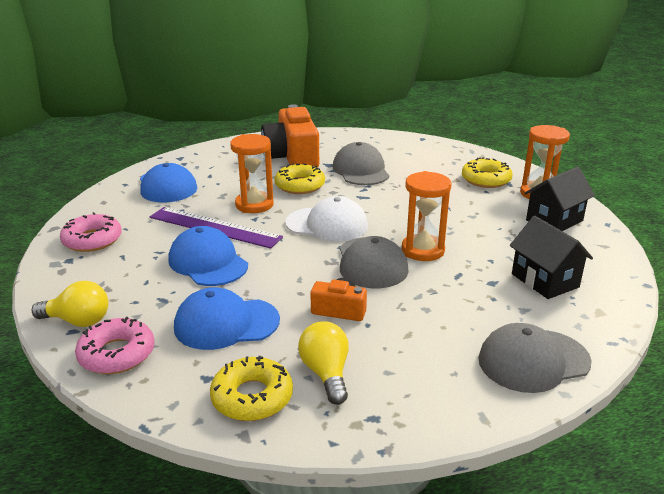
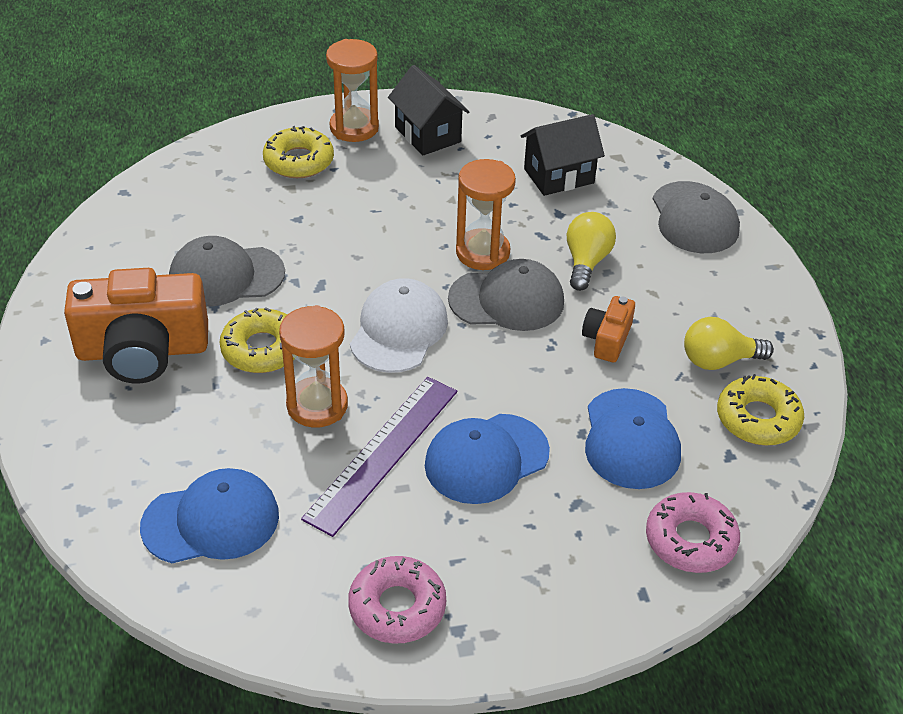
camera: 85 degrees left, 15 degrees up
(78, 321) = (622, 591): yellow light bulb -> yellow light bulb (586, 262)

